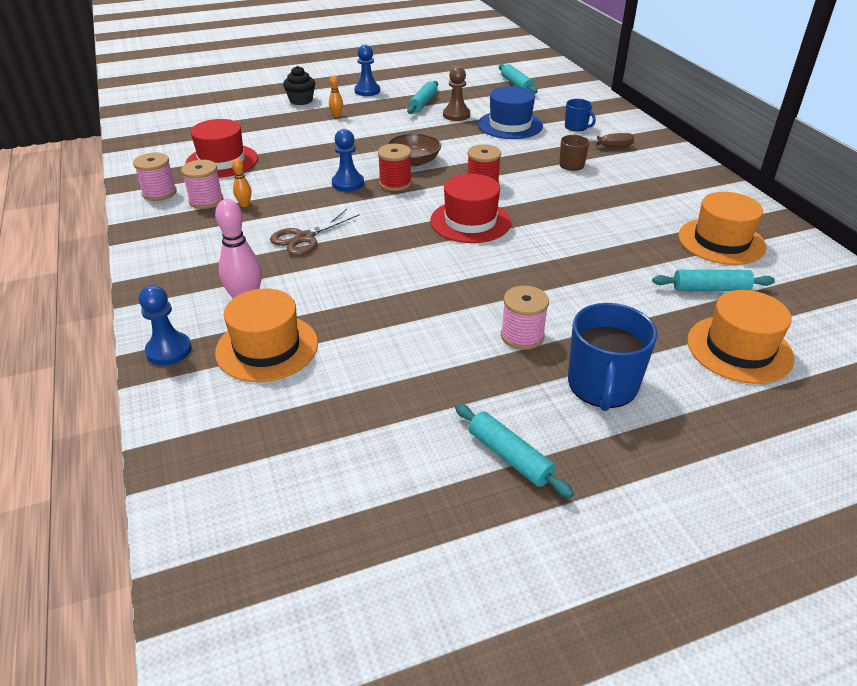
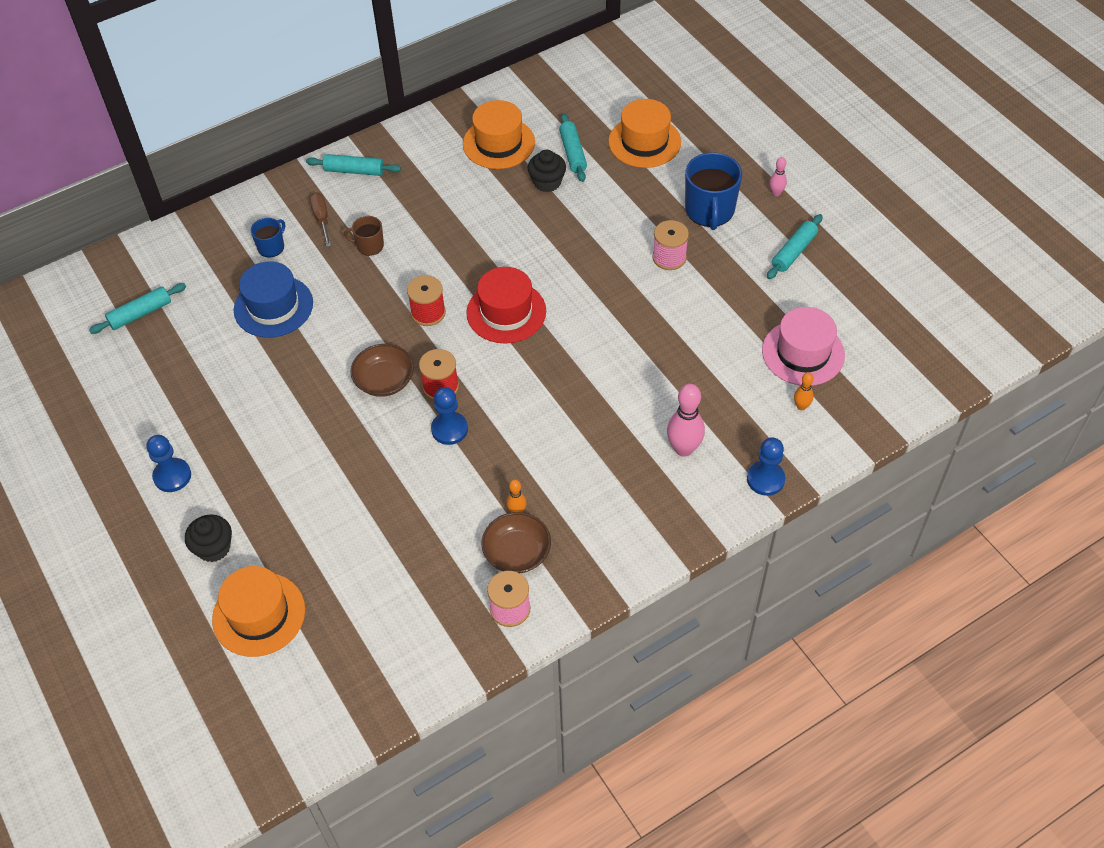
camera: 100 degrees left, 15 degrees up
(206, 200) = (517, 552): pink spool -> brown bowl
(222, 161) = (417, 575): red hat -> none
(267, 347) = (738, 413): orange hat -> orange hat (259, 614)
(304, 238) = (570, 436): brown scissors -> none
(325, 423) = (803, 353): none -> pink hat
(336, 115) = (262, 490): orange bowling pin -> orange bowling pin (801, 406)
(423, 103) = (212, 403): turquoise rolling pin -> turquoise rolling pin (354, 171)
(456, 115) = (248, 362): brown pawn -> none
(602, 386) = (709, 211): blue mug -> blue mug turned 90 degrees clockwise
(637, 465) = (776, 193): none -> pink bowling pin
(657, 265) = (547, 182): none -> black cupcake

